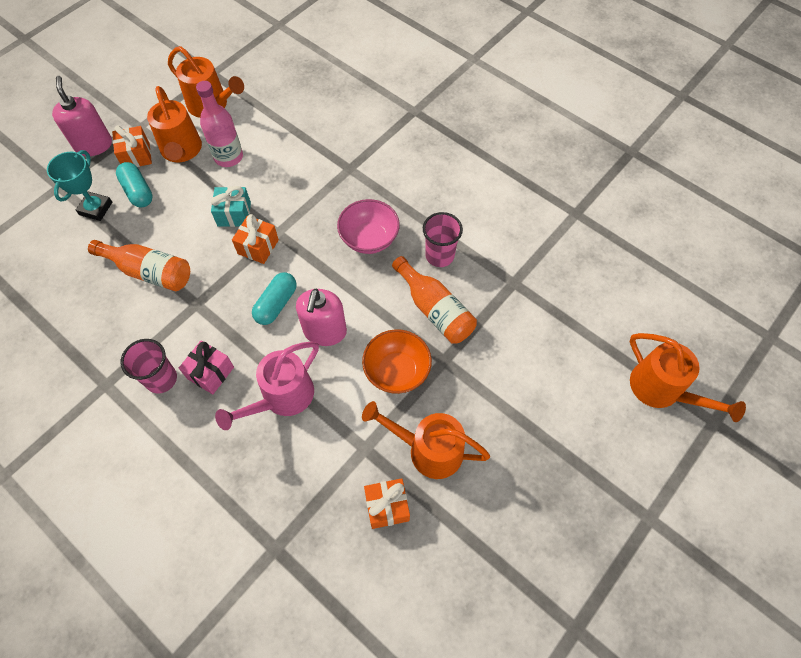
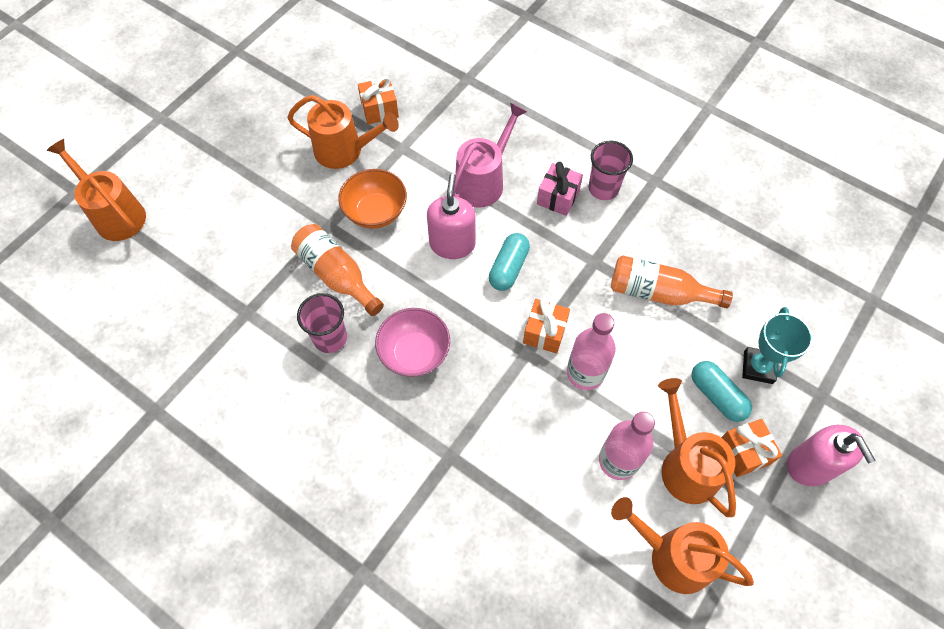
camera: 175 degrees right, 0 degrees up
(234, 214) = (585, 373): turquoise gift -> pink bottle

